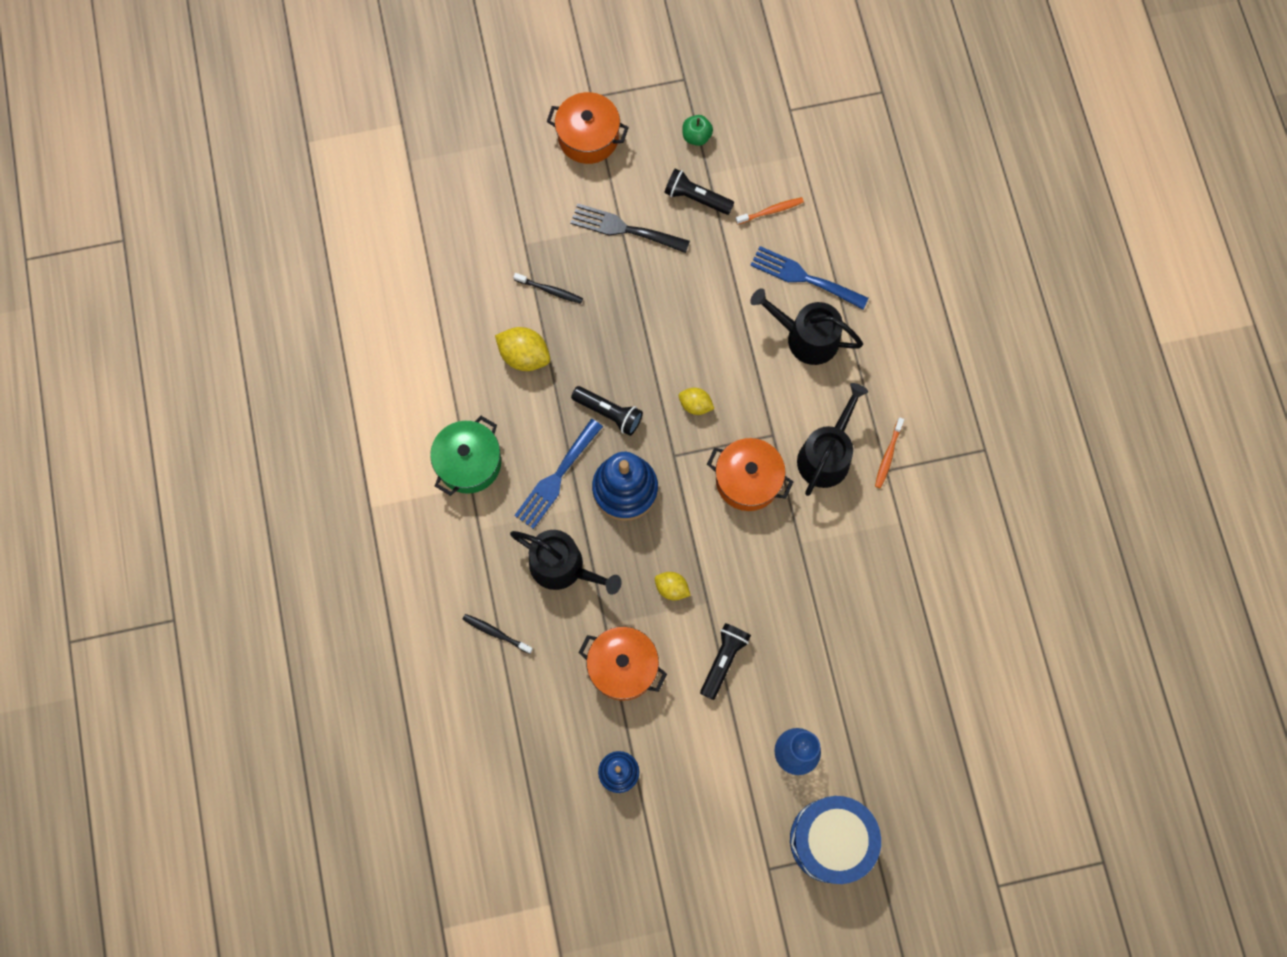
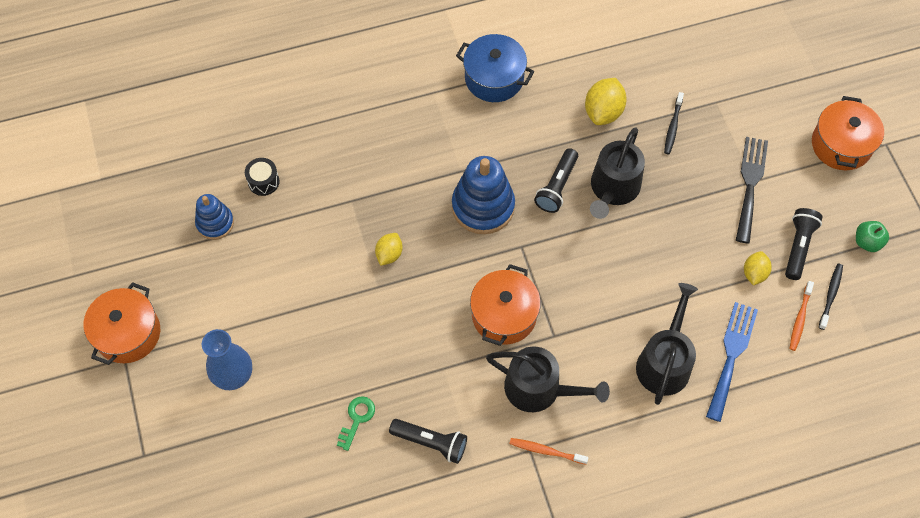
camera: 85 degrees right, 10 degrees down
(469, 463) = (494, 78): green pot -> blue pot
(496, 633) = (338, 114): black toothbrush -> black toothbrush (830, 295)
(556, 478) = (487, 148): blue fork -> none
(563, 567) = (403, 161): black watering can -> black watering can (613, 189)
(572, 718) = (263, 181): none -> black drum
(623, 667) = (312, 218): orange pot -> orange pot (128, 333)
(695, 405) = (575, 262): yellow lemon -> yellow lemon (754, 273)
(723, 660) = (321, 304): black flashlight -> black flashlight (431, 442)
(771, 211) = (800, 319): orange toothbrush -> orange toothbrush turned 45 degrees clockwise
(831, 840) = (149, 413): blue drum -> none
(847, 630) = (357, 419): none -> green key

